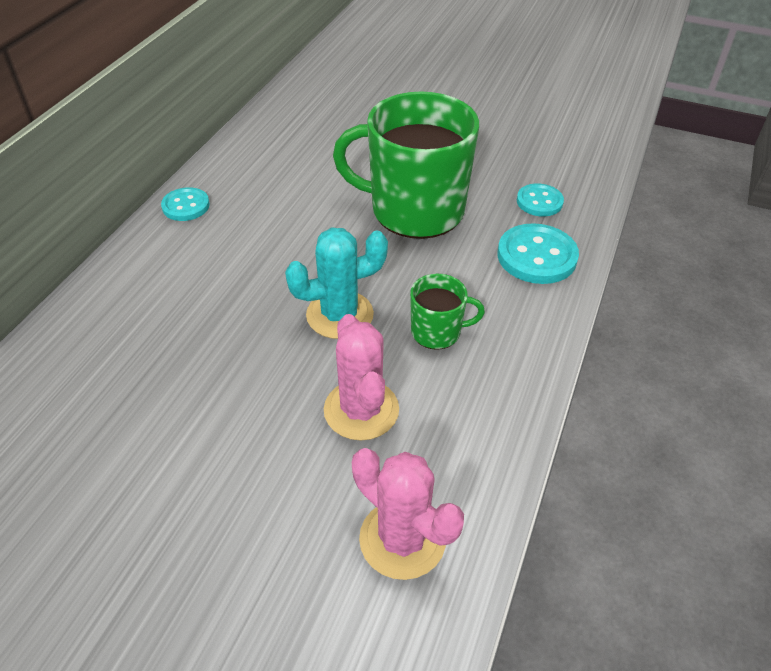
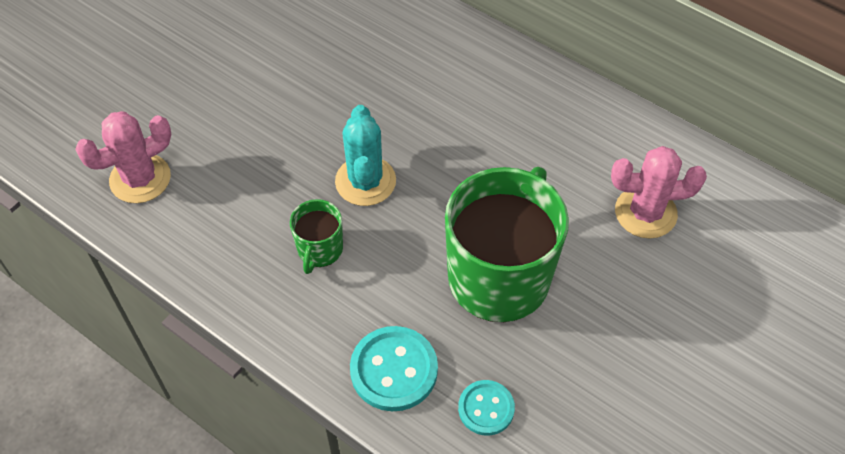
camera: 105 degrees right, 10 degrees up
(186, 206) = (552, 86): turquoise button -> none
(361, 410) = (257, 177): pink cactus -> pink cactus (645, 213)

